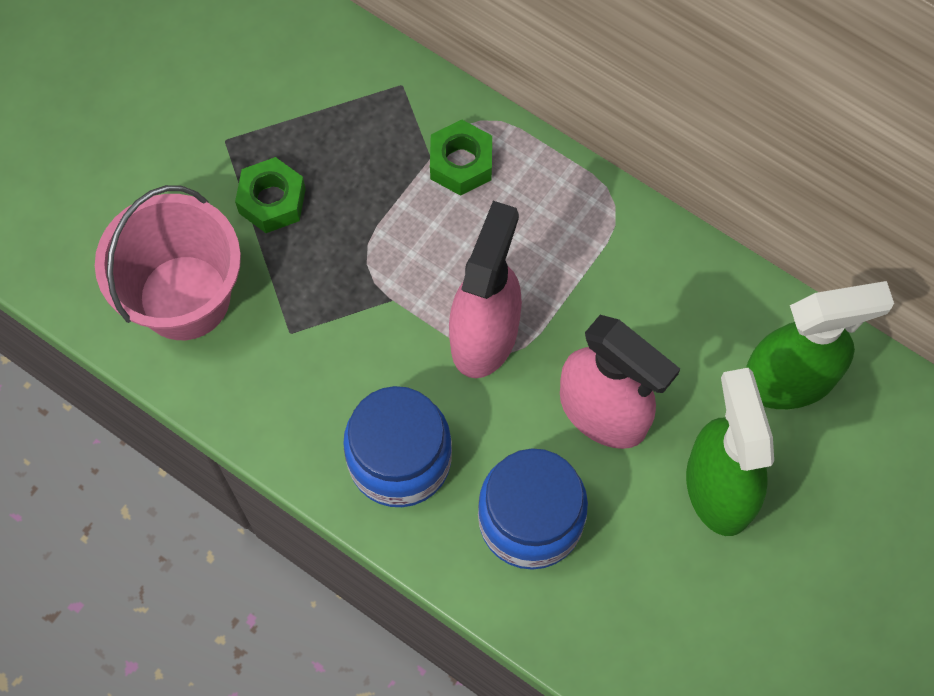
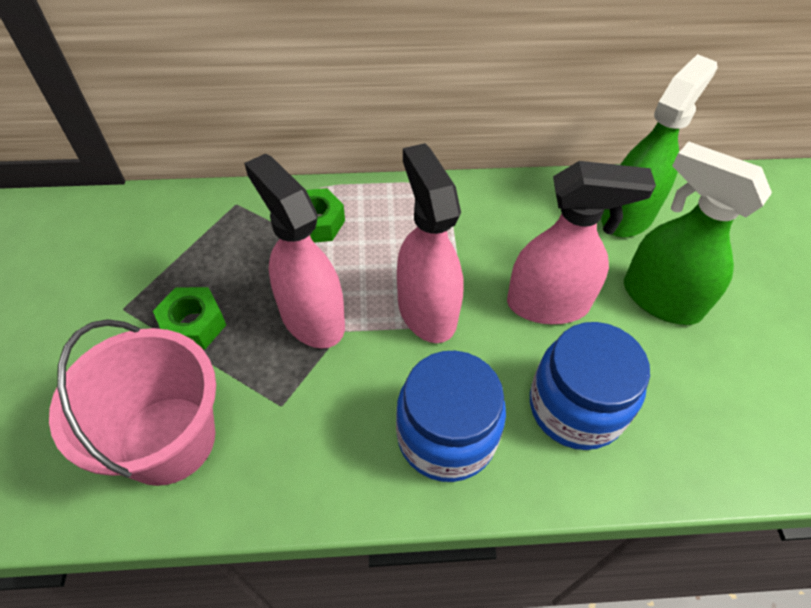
camera: 40 degrees left, 15 degrees down
(377, 267) = (311, 317): none -> pink spray bottle

